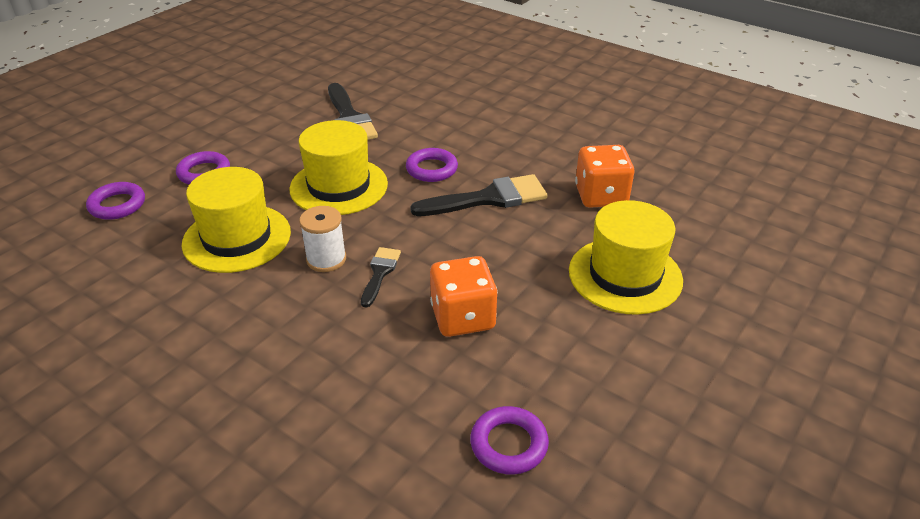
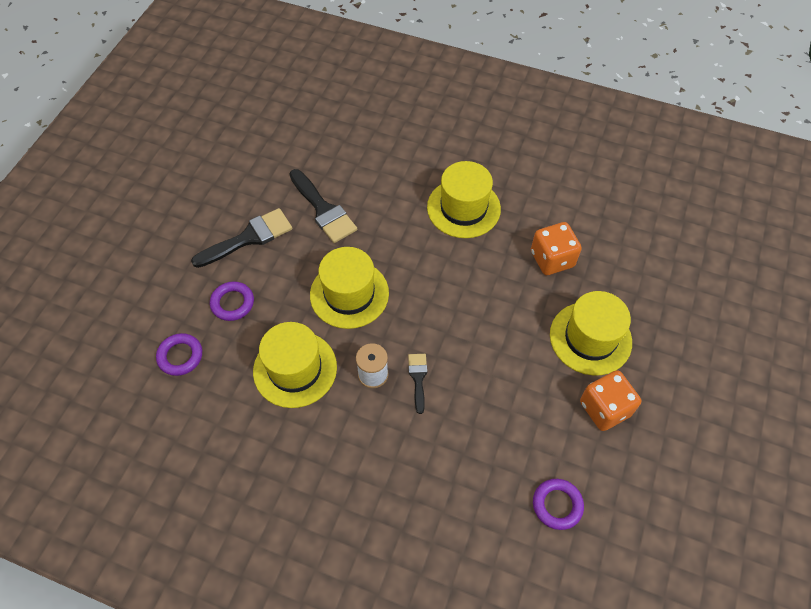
camera: 15 degrees left, 20 degrees up
(431, 169) = (414, 257): purple ring -> none
(463, 317) = (492, 406): orange dice -> orange dice (604, 408)
(488, 198) = (470, 281): black brush -> black brush (249, 238)
(509, 139) = (463, 208): none -> yellow hat

